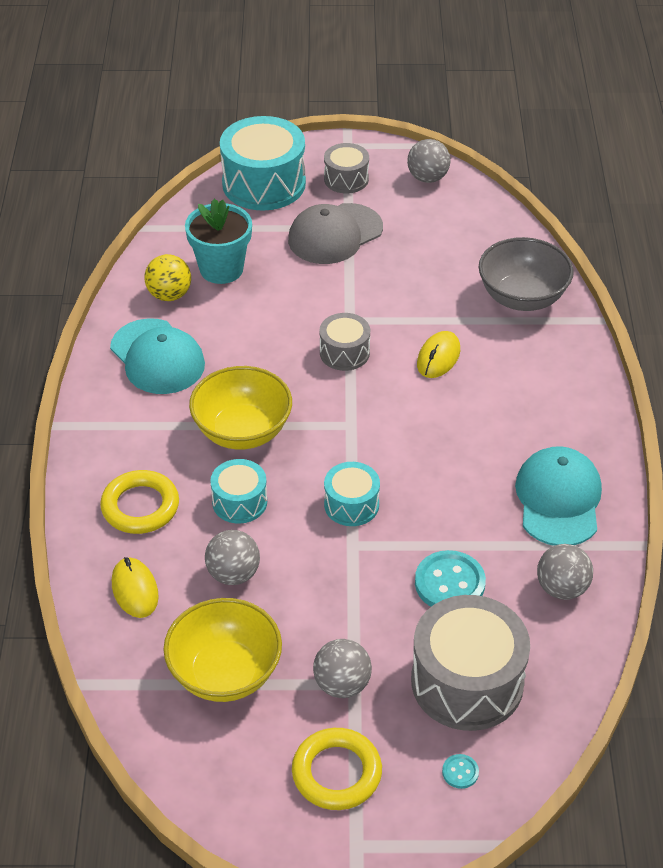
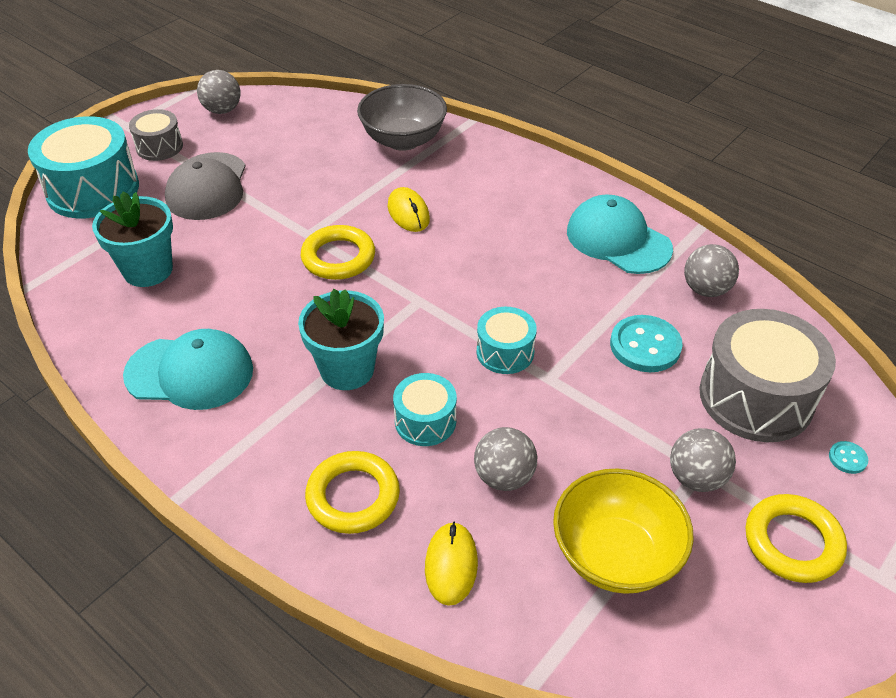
camera: 50 degrees left, 0 degrees up
(135, 590) = (451, 565): yellow mouse -> yellow mouse turned 75 degrees clockwise
(169, 295) = (129, 319): yellow ball -> none
(242, 431) = (347, 369): yellow bowl -> turquoise flower pot
(344, 352) = (338, 257): grey drum -> yellow ring

